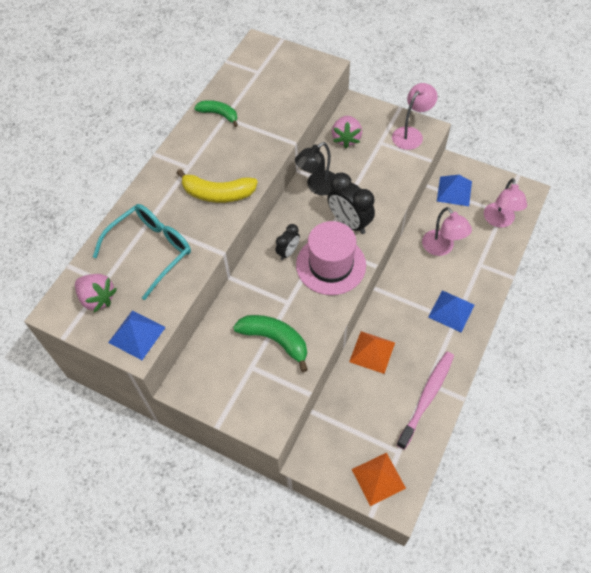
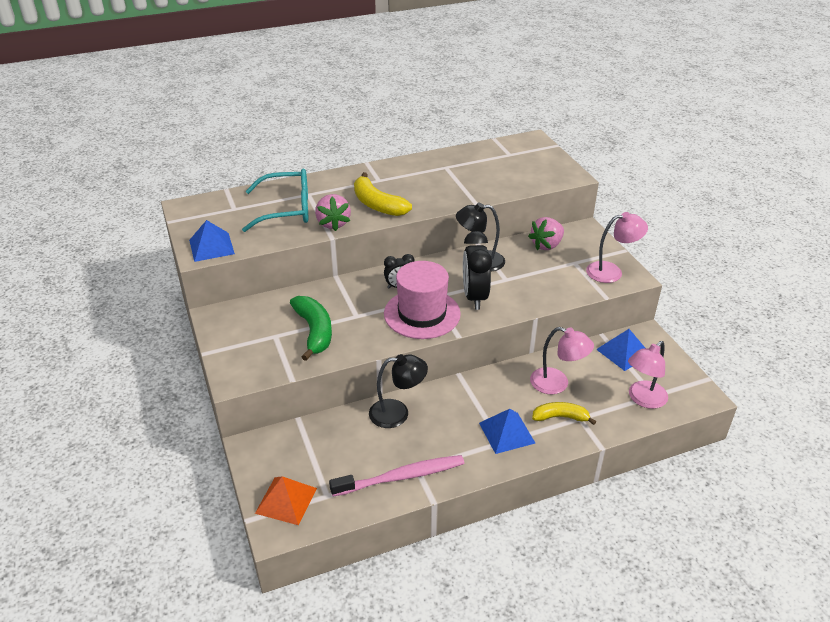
camera: 40 degrees right, 20 degrees down
(97, 298) = (217, 214): pink strawberry -> pink strawberry (333, 223)
(219, 114) = (443, 163): green banana -> none
(372, 352) = (397, 413): orange pyramid -> black lamp
(442, 248) = (557, 384): pink lamp -> pink lamp turned 75 degrees counterclockwise
(469, 273) = (560, 417): none -> yellow banana

